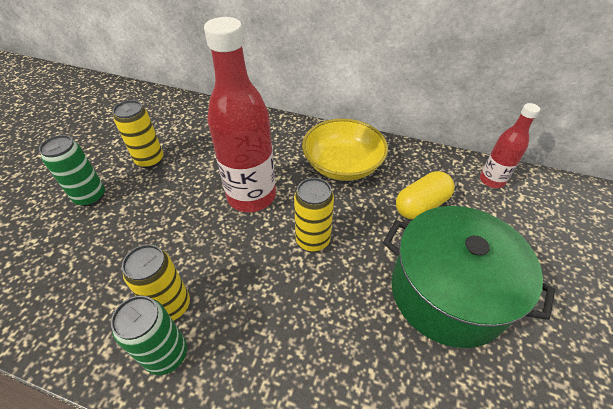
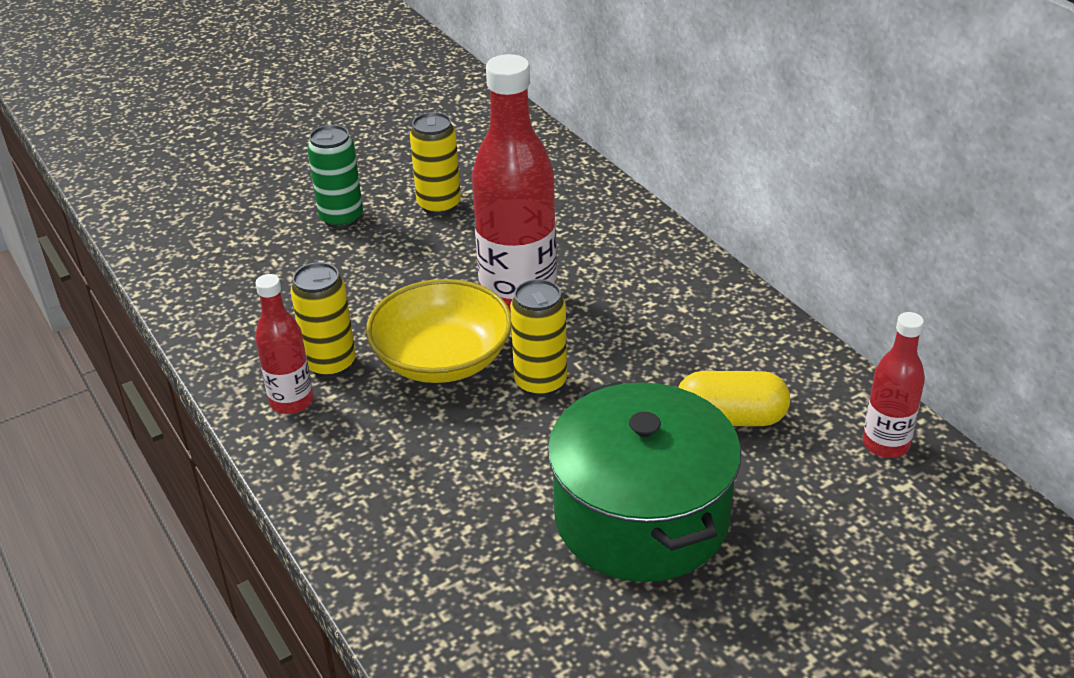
camera: 40 degrees right, 10 degrees down
(167, 354) = (291, 402): green can -> red bottle
(342, 165) = (679, 320): yellow bowl -> yellow bowl (442, 359)

